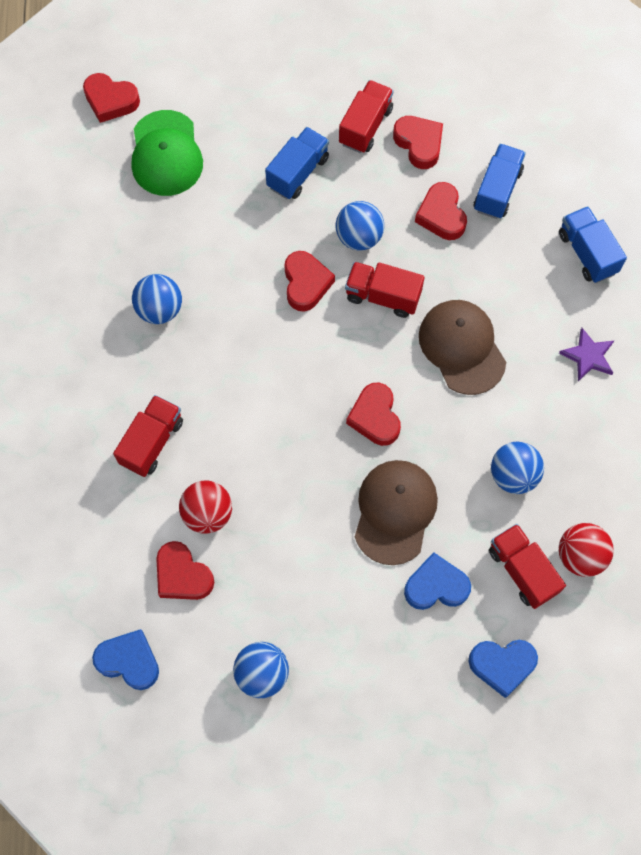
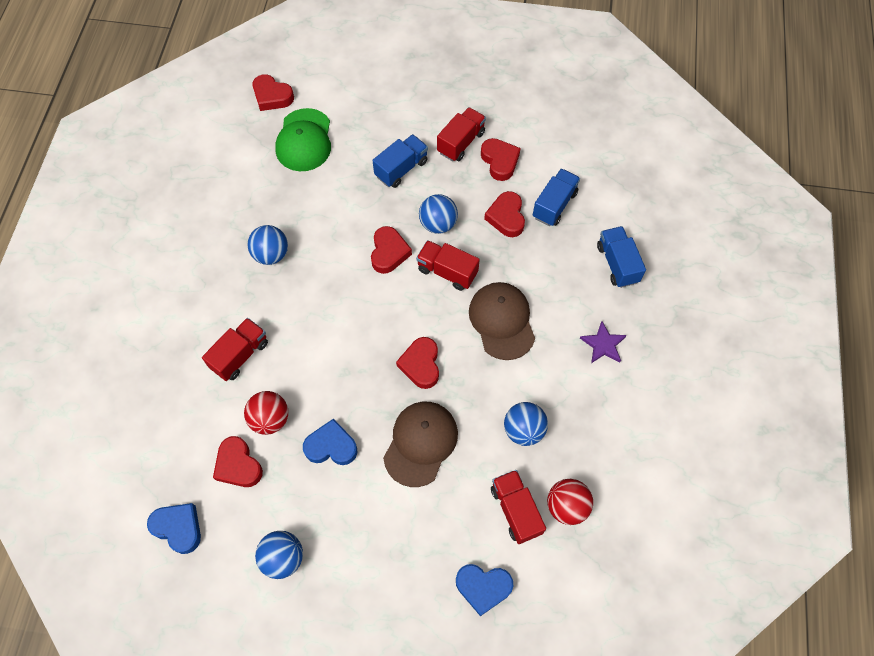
camera: 10 degrees right, 5 degrees down
(436, 586) = (441, 510): blue heart -> blue heart (331, 446)

